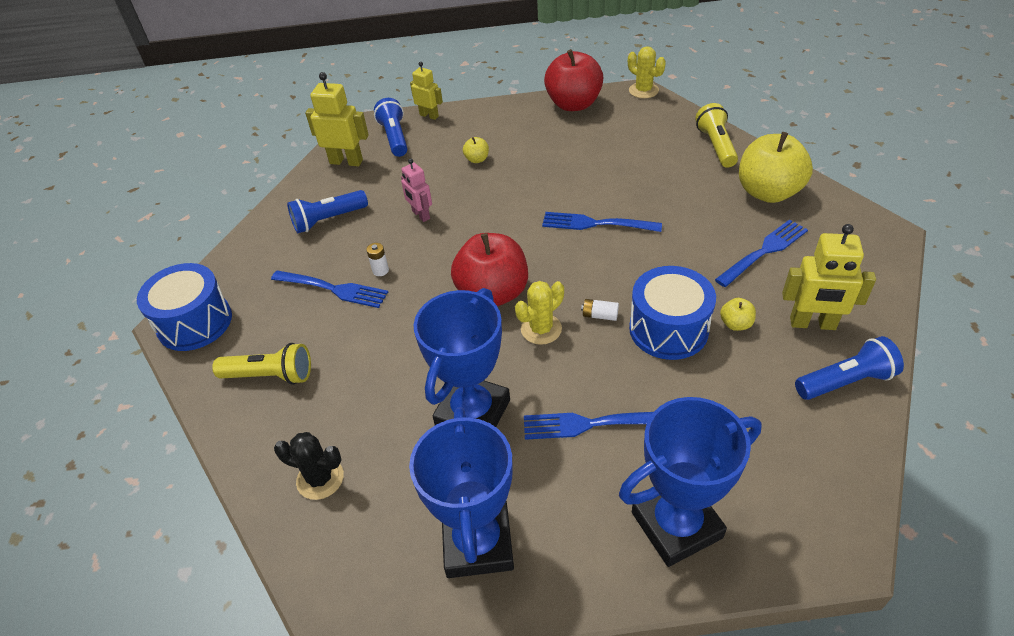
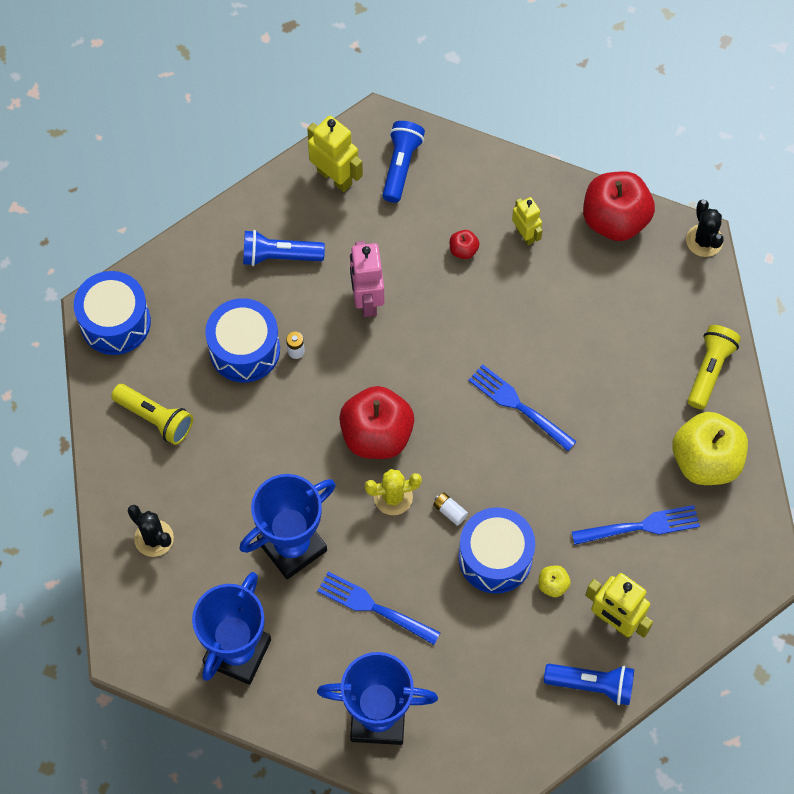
camera: 25 degrees right, 20 degrees up
(332, 289) = (244, 349): blue fork -> blue drum
(420, 215) = (367, 299): pink robot -> pink robot, size x1.57
(429, 115) = (455, 149): yellow robot -> yellow robot (525, 234)
(477, 159) = (463, 250): yellow apple -> red apple
(643, 90) = (704, 240): yellow cactus -> black cactus

